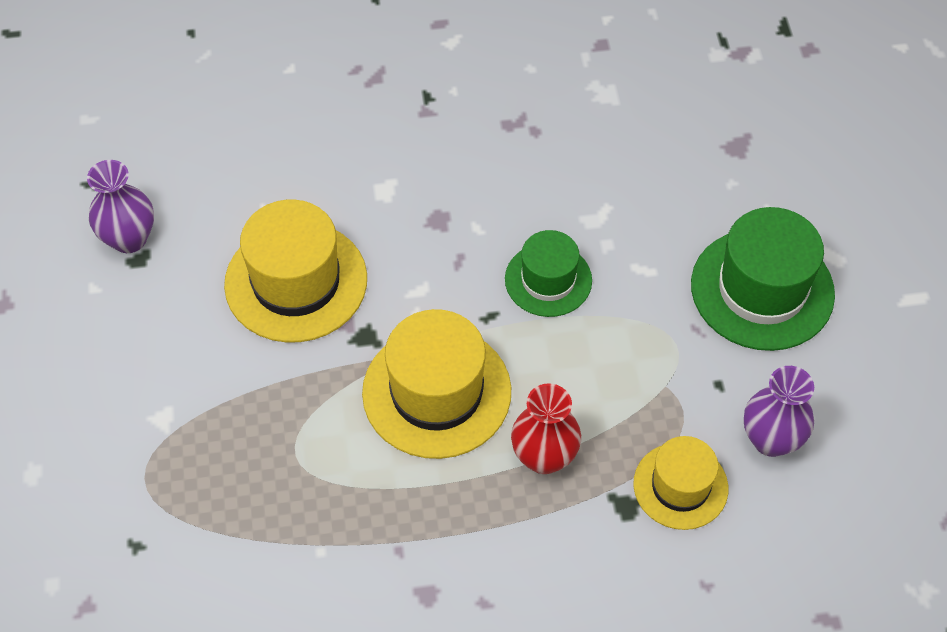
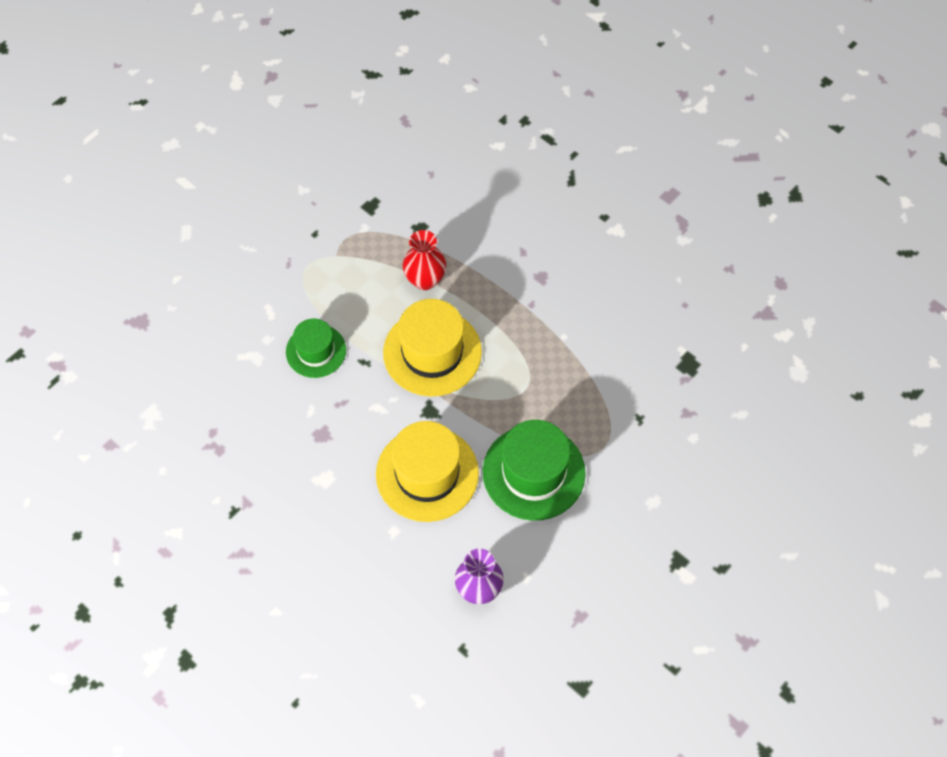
camera: 130 degrees left, 5 degrees up
(680, 486) = (388, 214): yellow hat -> none
(762, 289) = (236, 250): green hat -> green hat (533, 472)
(771, 439) = (328, 194): purple vase -> none

